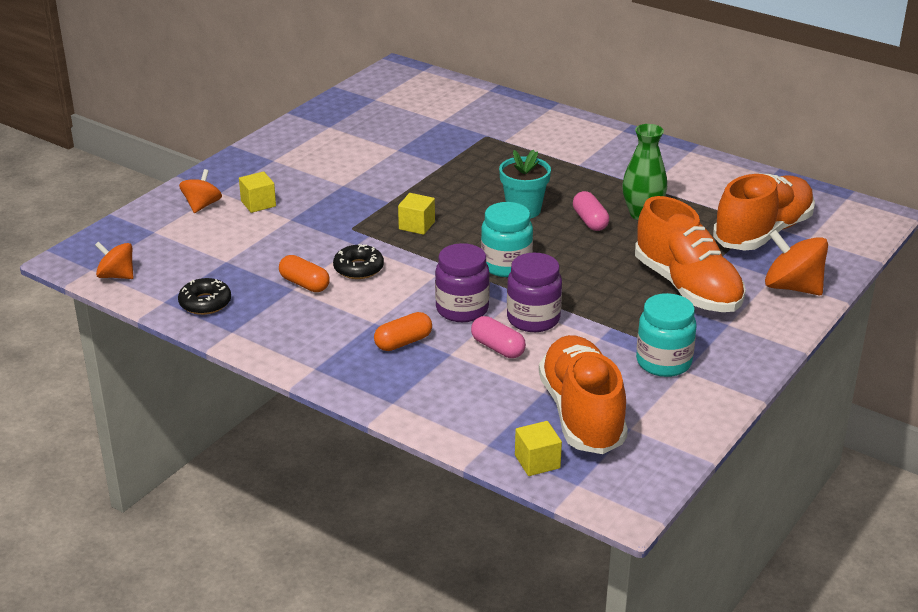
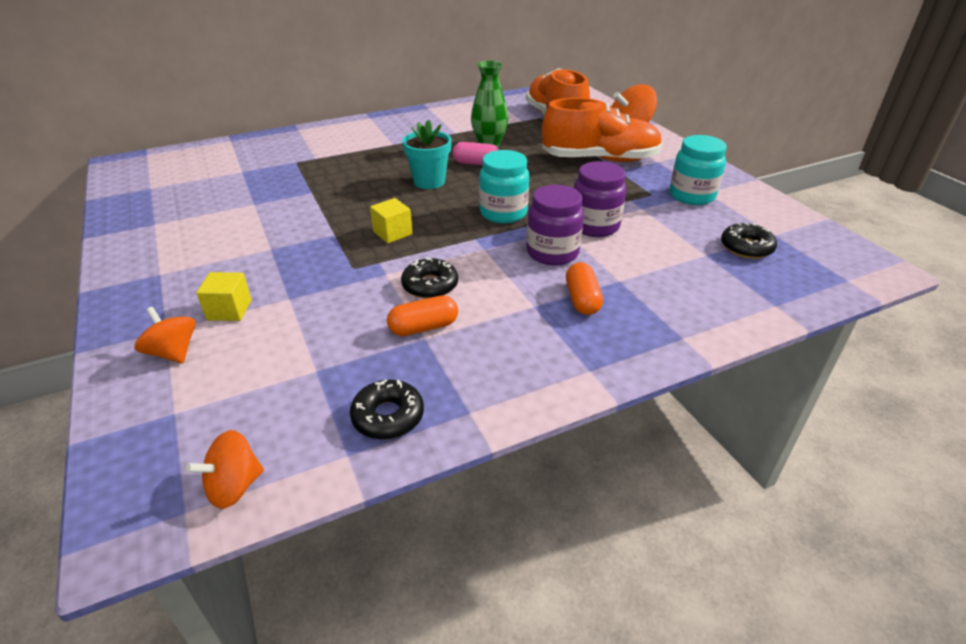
camera: 60 degrees left, 5 degrees up
(498, 348) = (626, 254): pink capsule -> none
(537, 462) = (810, 288): yellow cube -> none
(582, 414) = (746, 247): orange shoe -> black donut

